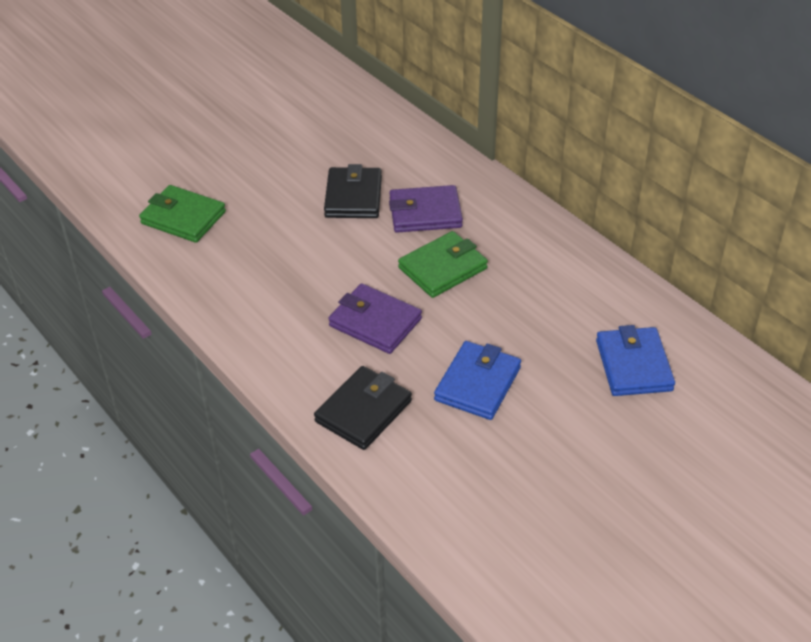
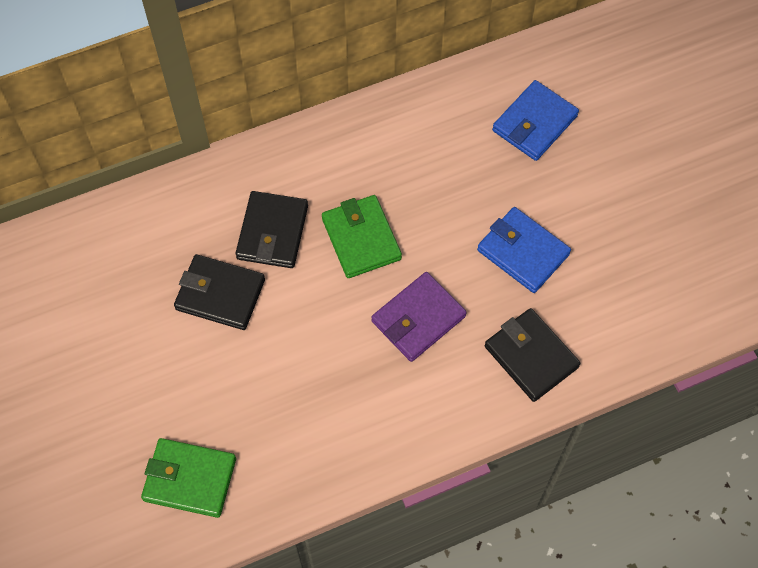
camera: 75 degrees left, 20 degrees up
(183, 218) = (189, 479): green wallet -> green wallet turned 60 degrees clockwise
(425, 213) = (272, 232): purple wallet -> black wallet
(633, 365) = (534, 123): blue wallet -> blue wallet turned 60 degrees counterclockwise

